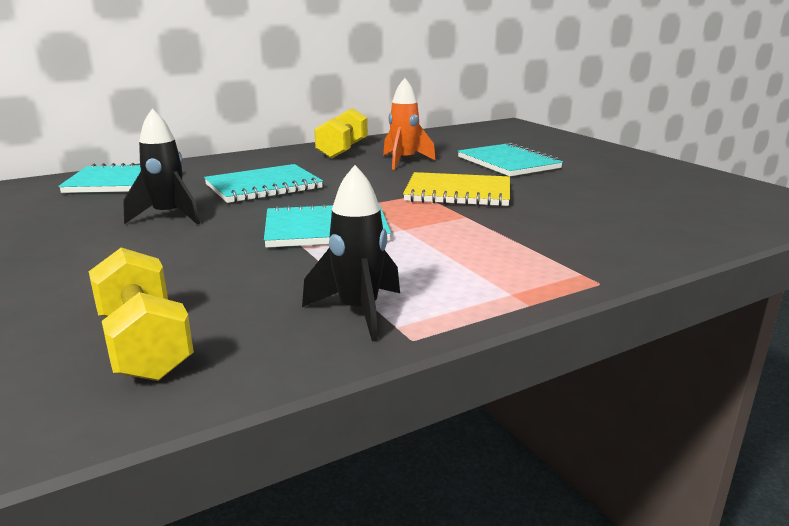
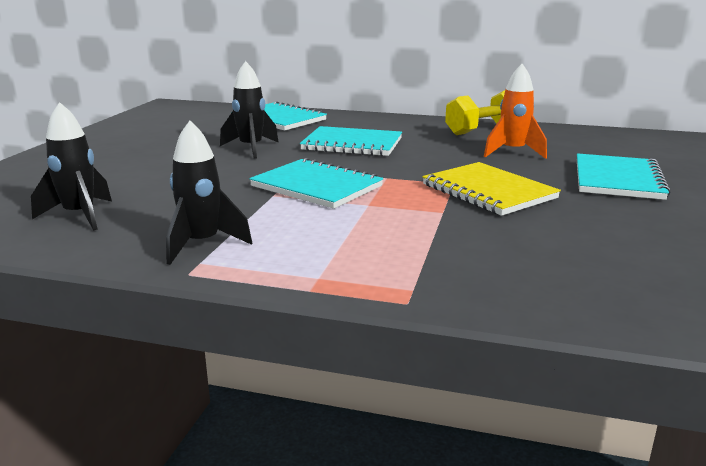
camera: 45 degrees right, 0 degrees up
(144, 345) = (80, 216): yellow dumbbell -> black rocket

